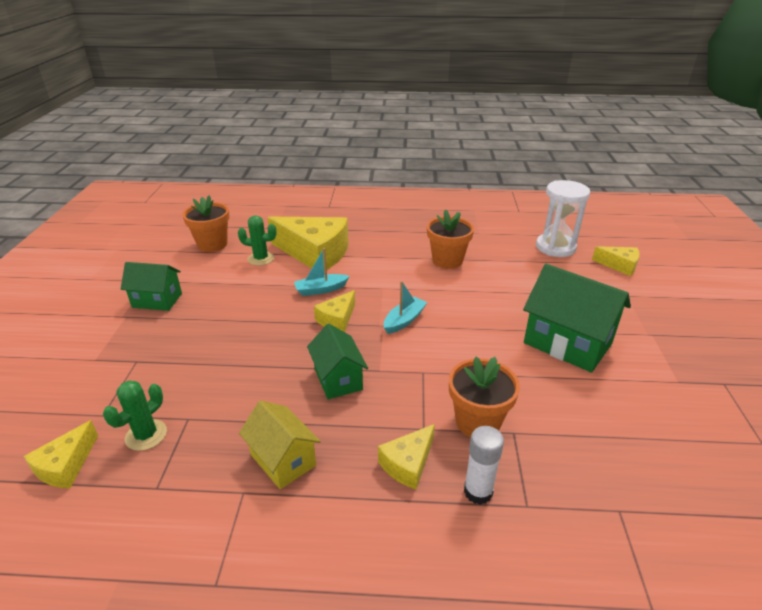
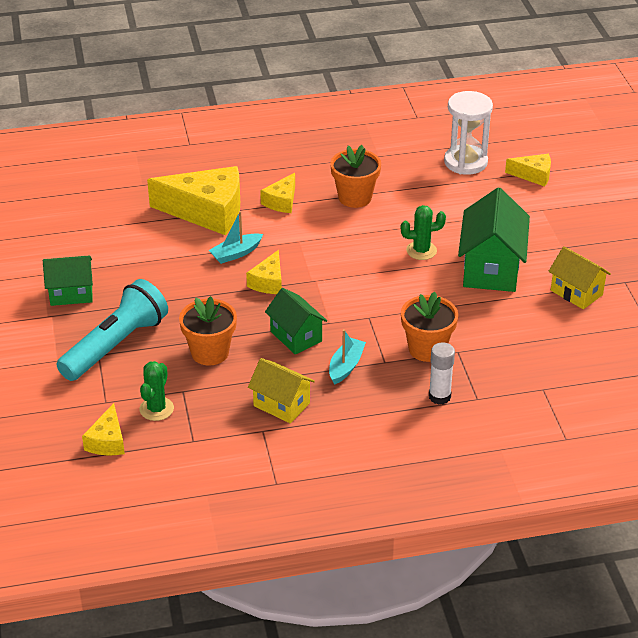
camera: 15 degrees left, 5 degrees up
(158, 355) = (116, 345): none -> turquoise flashlight
(212, 244) = (82, 219): orange flower pot -> orange flower pot (210, 352)
(261, 259) = (150, 228): green cactus -> green cactus (421, 250)
(404, 320) = (334, 272): turquoise boat -> turquoise boat (346, 366)
(408, 464) = (381, 389): yellow cheese -> yellow cheese (281, 201)
(567, 343) = (491, 268): green house -> green house turned 75 degrees clockwise
(665, 386) = (576, 292): none -> yellow house

